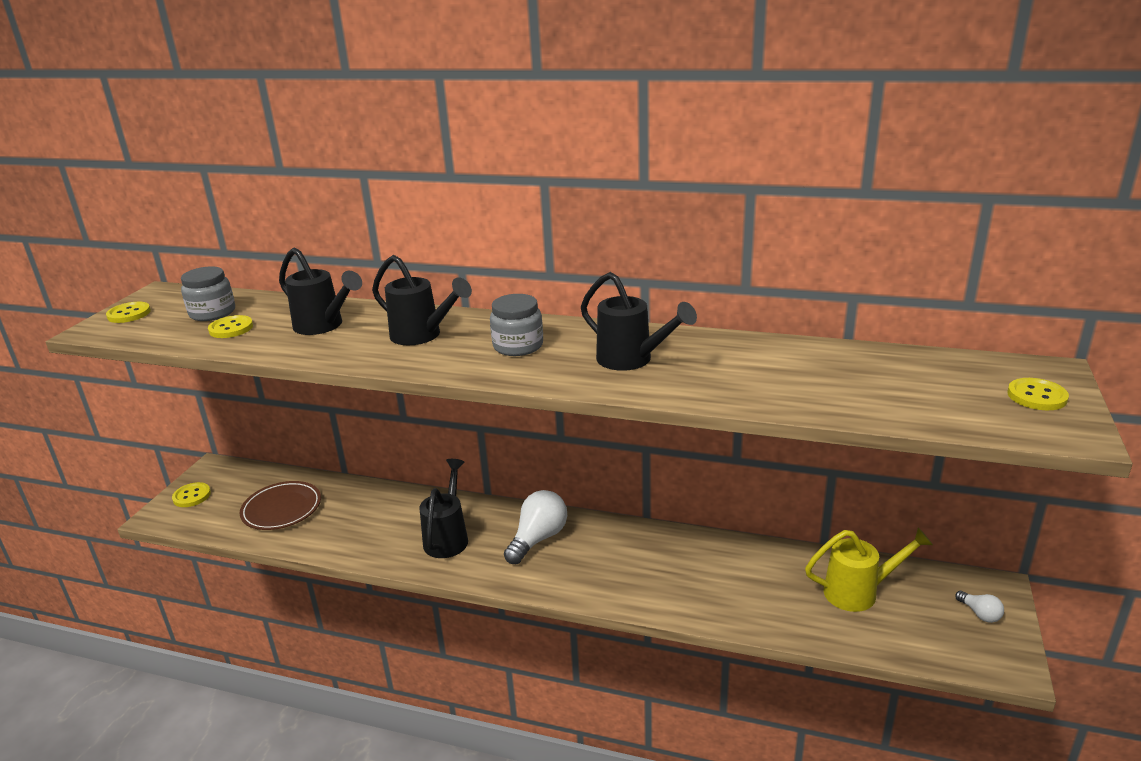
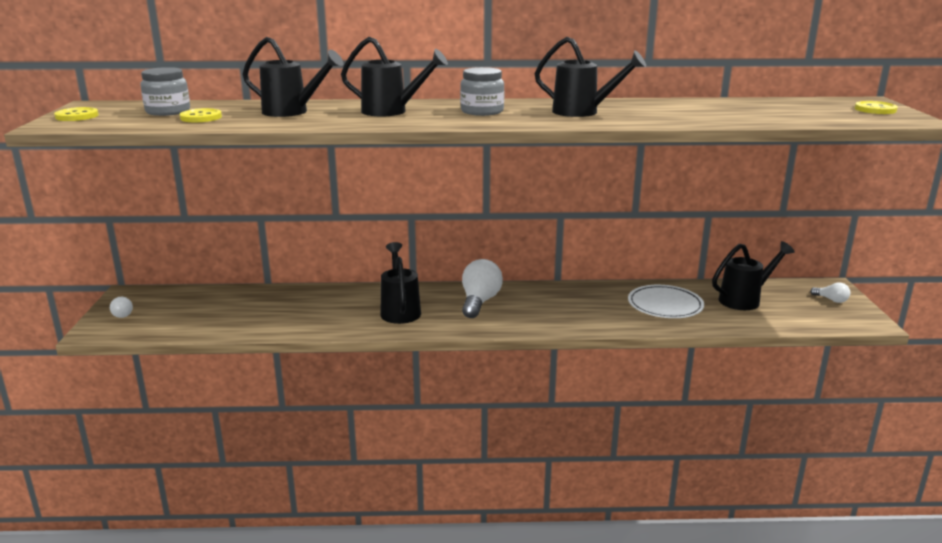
camera: 20 degrees left, 5 degrees down
(192, 496) = (121, 314): yellow button -> white light bulb
(282, 509) = (225, 312): brown plate -> none
(749, 584) = (665, 305): none -> white plate
(859, 592) = (745, 300): yellow watering can -> black watering can

